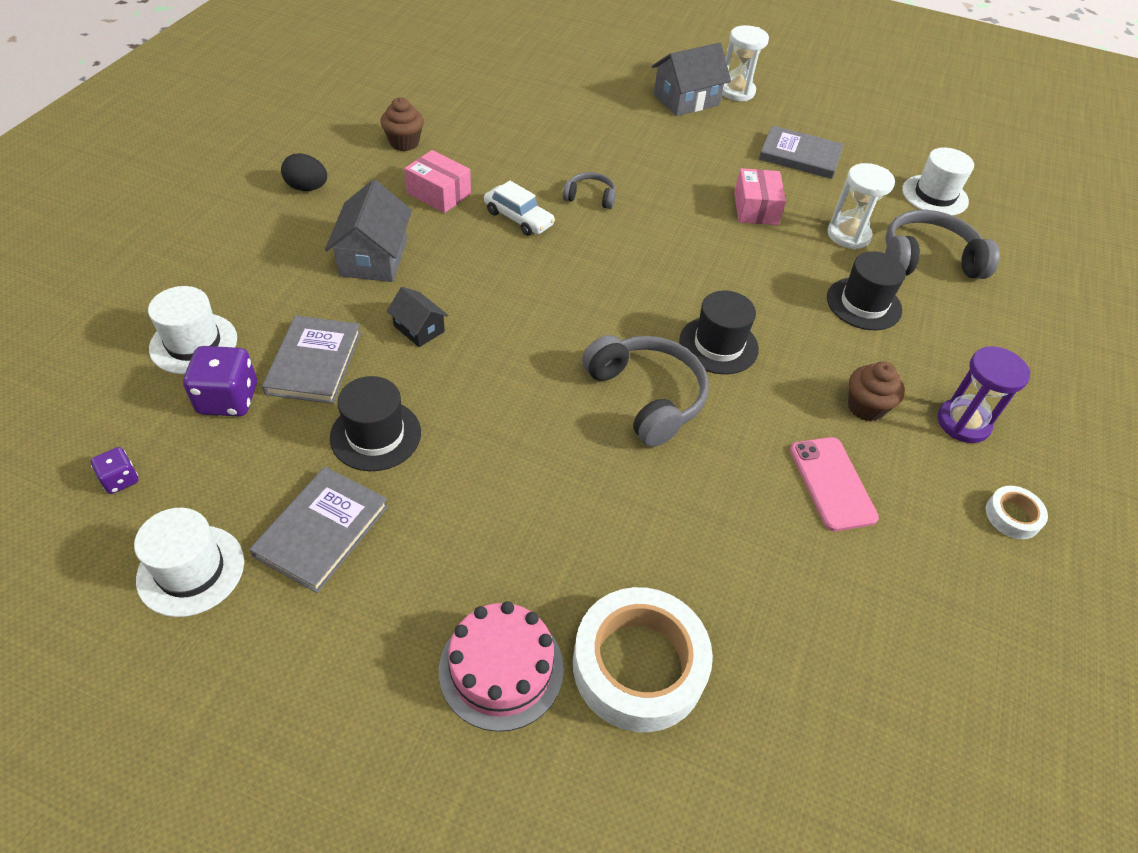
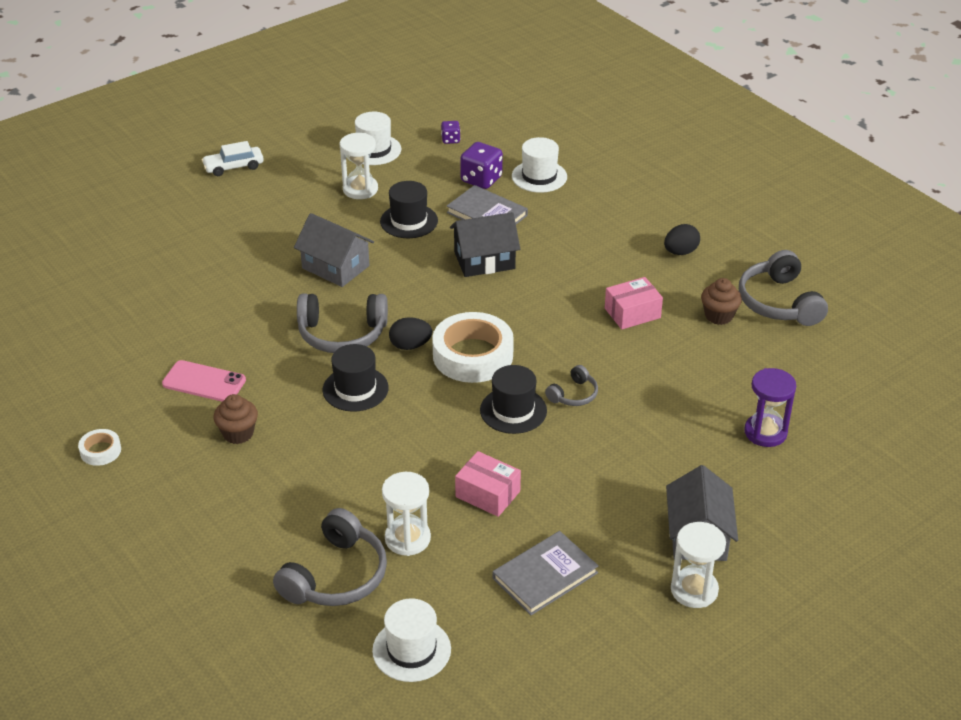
camera: 125 degrees right, 10 degrees down
(322, 531) = (360, 189): grey book -> white hourglass
(357, 114) = (779, 302): none -> grey headphones
(373, 257) = (573, 261): grey house -> grey house (335, 267)
(419, 328) = (484, 260): black house -> black house, size x1.76
(501, 669) = (231, 219): pink cake -> none
(518, 218) = (572, 344): white car -> white car (233, 167)
(617, 331) = (410, 346): none -> black egg
(638, 665) = (187, 259): white tape -> white tape (473, 355)
(864, 304) = (325, 495): black hat -> black hat (513, 410)
(963, 423) = (178, 477): purple hourglass -> purple hourglass (765, 432)

